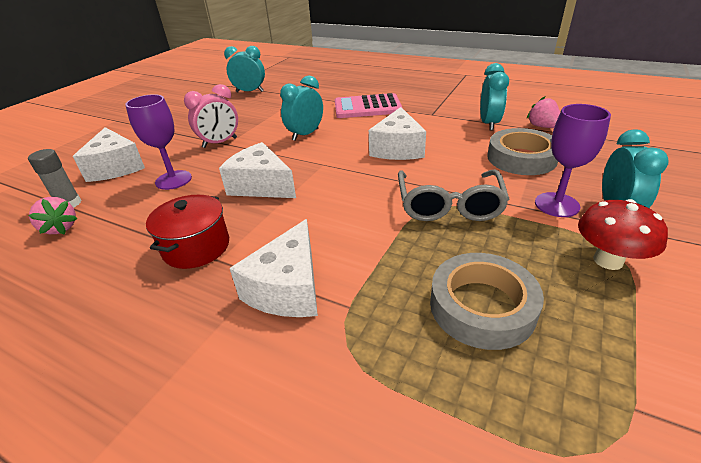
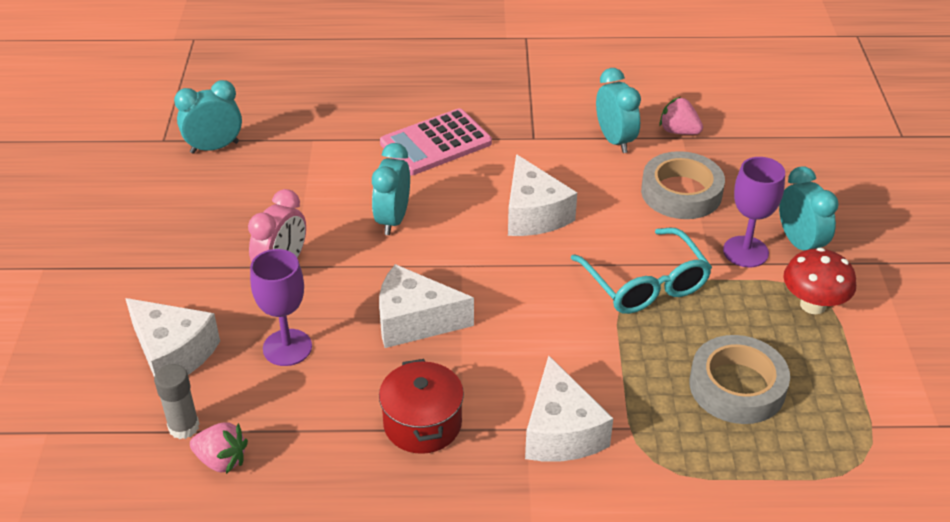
camera: 30 degrees left, 5 degrees up
(449, 205) = (645, 284): grey glasses -> turquoise glasses

